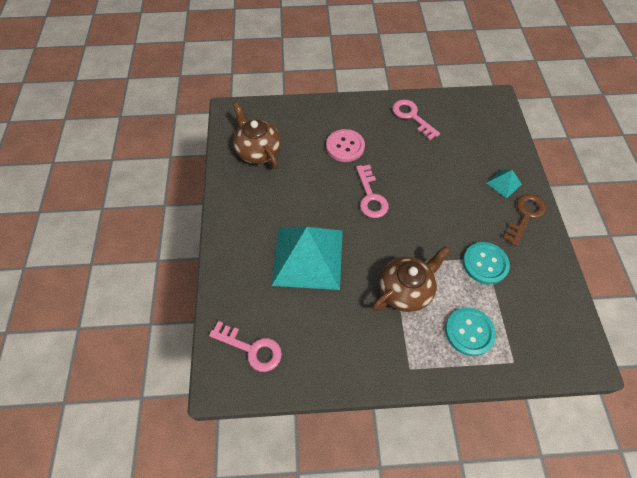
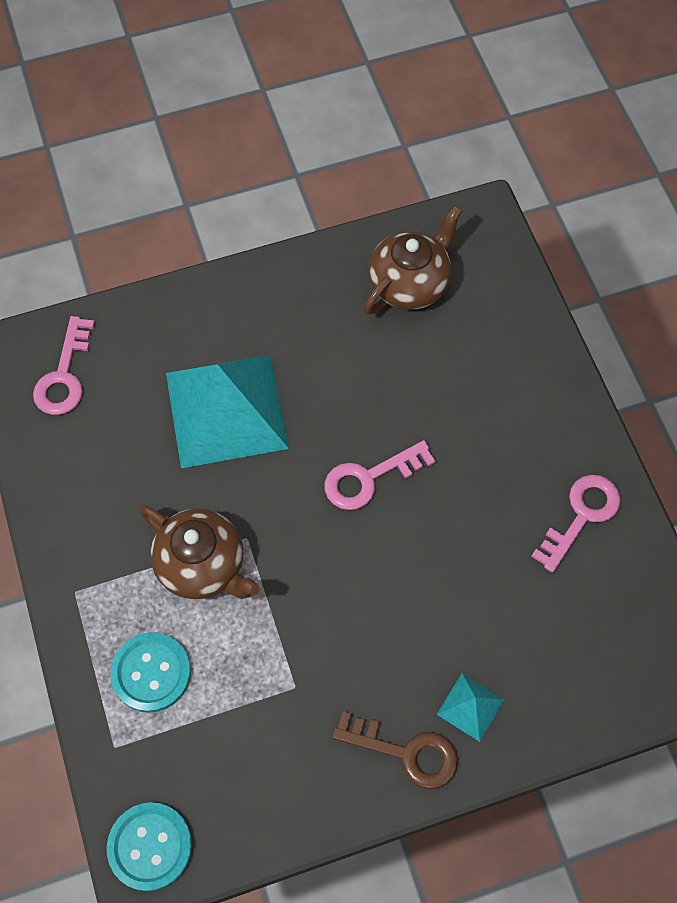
camera: 75 degrees right, 5 degrees up
(345, 146) = (466, 414): pink button -> none
(485, 264) = (283, 686): turquoise button -> turquoise button (150, 846)

